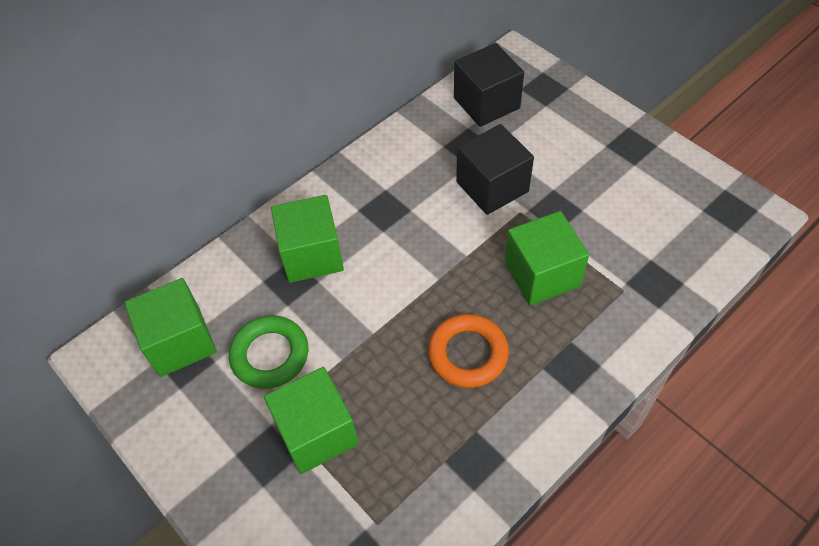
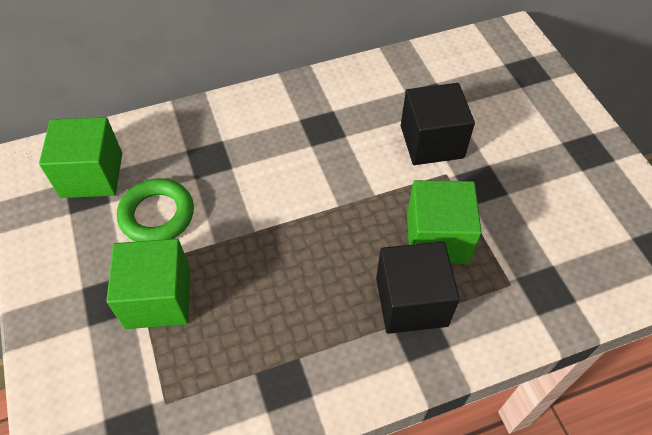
camera: 20 degrees right, 0 degrees up
(312, 255) = (239, 143): green cube -> none
(468, 354) = (329, 283): orange ring -> none
(486, 103) = (465, 66): black cube -> black cube (411, 302)

